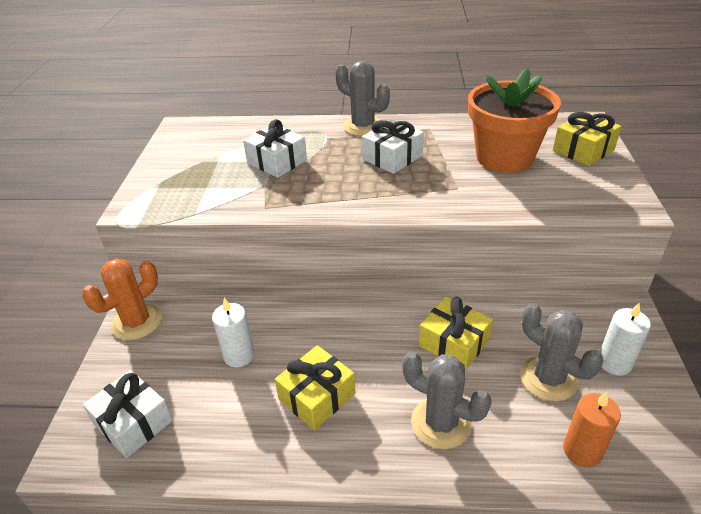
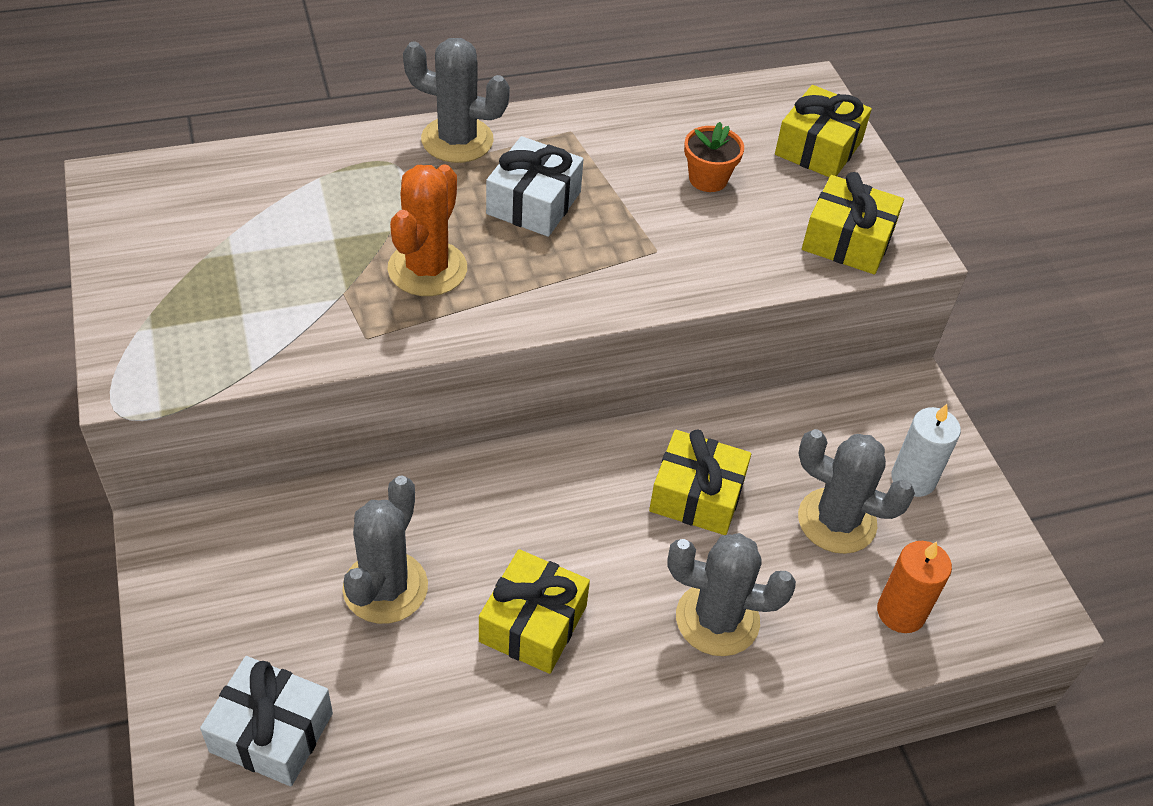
camera: 25 degrees left, 10 degrees up
(137, 322) = (183, 569): orange cactus -> orange cactus (427, 269)
(239, 355) = (385, 587): white candle -> grey cactus
(277, 162) = (341, 239): white gift -> none
(504, 157) = (708, 179): orange flower pot -> orange flower pot, size x0.43
(588, 198) = (847, 241): none -> yellow gift

